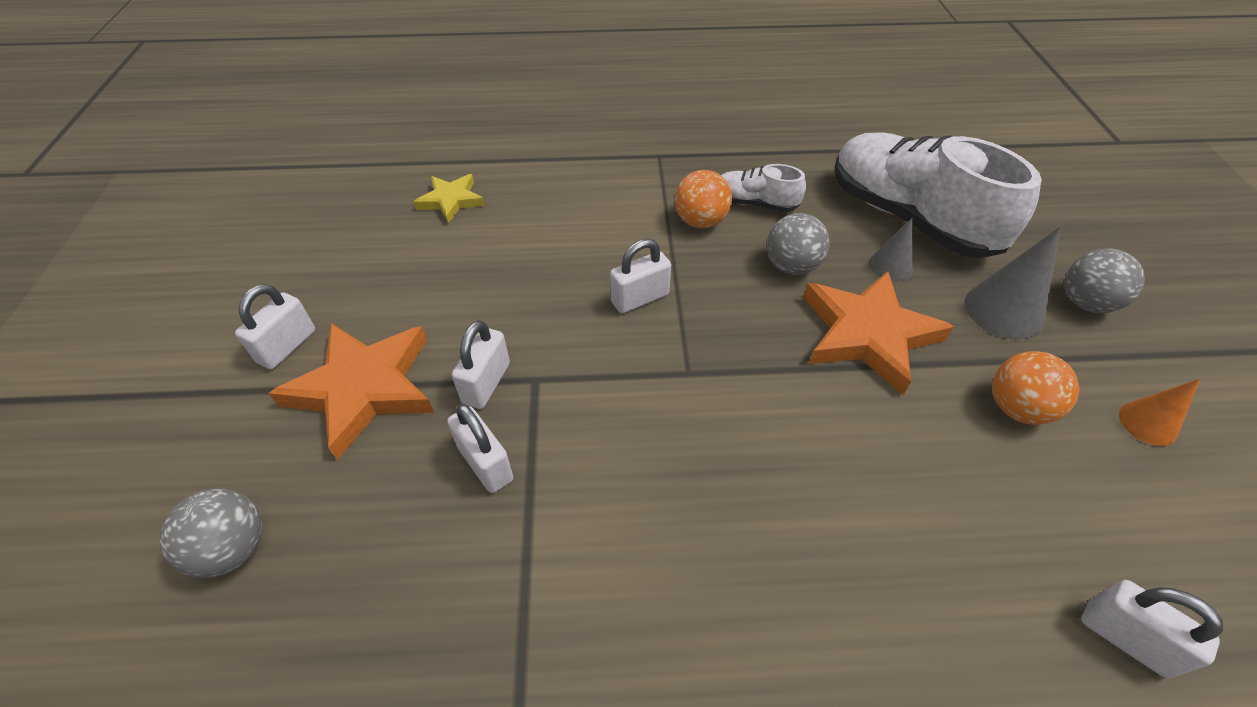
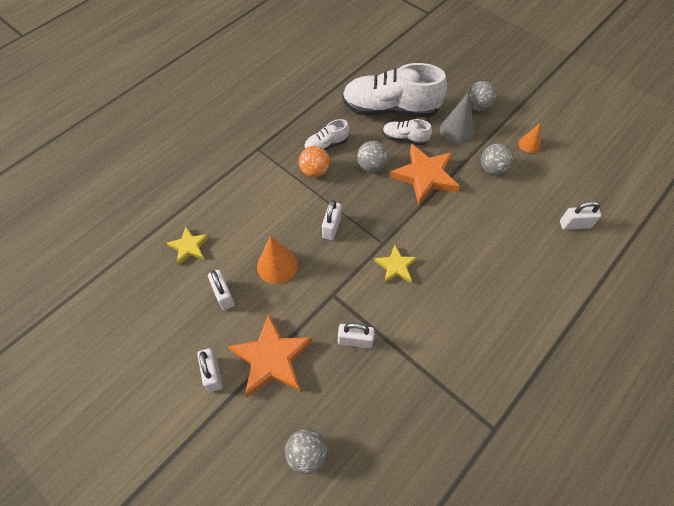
camera: 45 degrees left, 10 degrees up
(486, 383) = (317, 312): white padlock -> white padlock (223, 295)
(514, 290) = (277, 265): none -> orange cone
(669, 417) = (396, 266): none -> yellow star
(891, 266) = (405, 138): grey cone -> white shoe
(1017, 408) = (492, 169): orange ball -> grey ball

